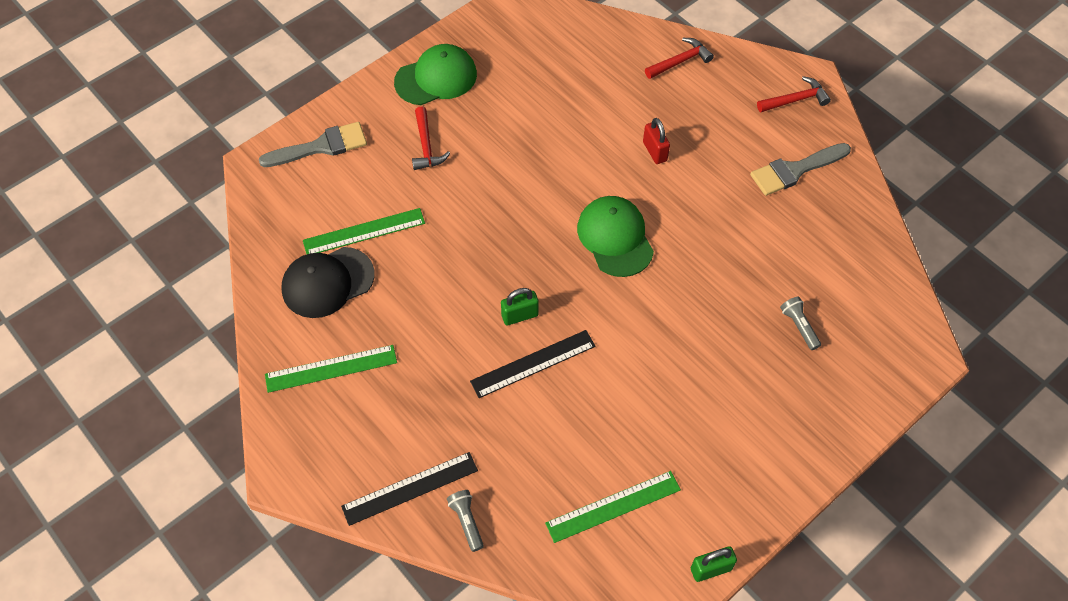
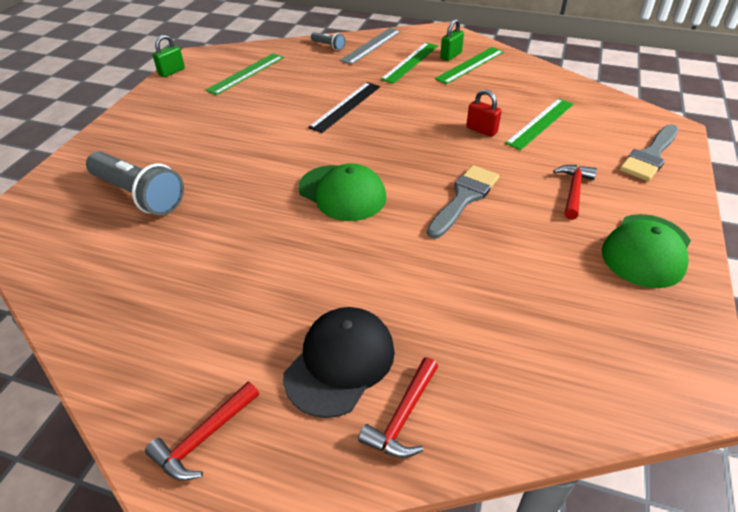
camera: 150 degrees right, 15 degrees down
(327, 282) = (526, 93): black cap -> black cap (340, 362)
(394, 415) = (410, 62): none -> green ruler
(410, 488) = (371, 45): black ruler -> grey ruler
(426, 146) = (573, 191): red hammer -> red hammer turned 60 degrees clockwise
(520, 315) = (377, 123): green padlock -> green padlock (451, 56)
(655, 151) = (356, 280): red padlock -> red padlock (481, 130)
(795, 170) = (178, 332): grey brush -> grey brush (464, 198)
(799, 326) = (139, 195): grey flashlight -> grey flashlight, size x2.14

